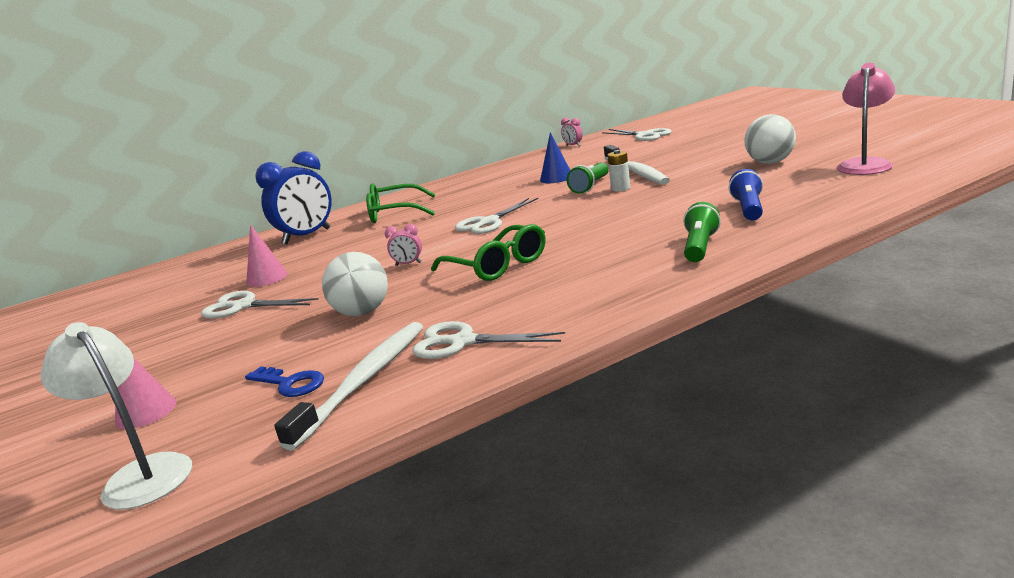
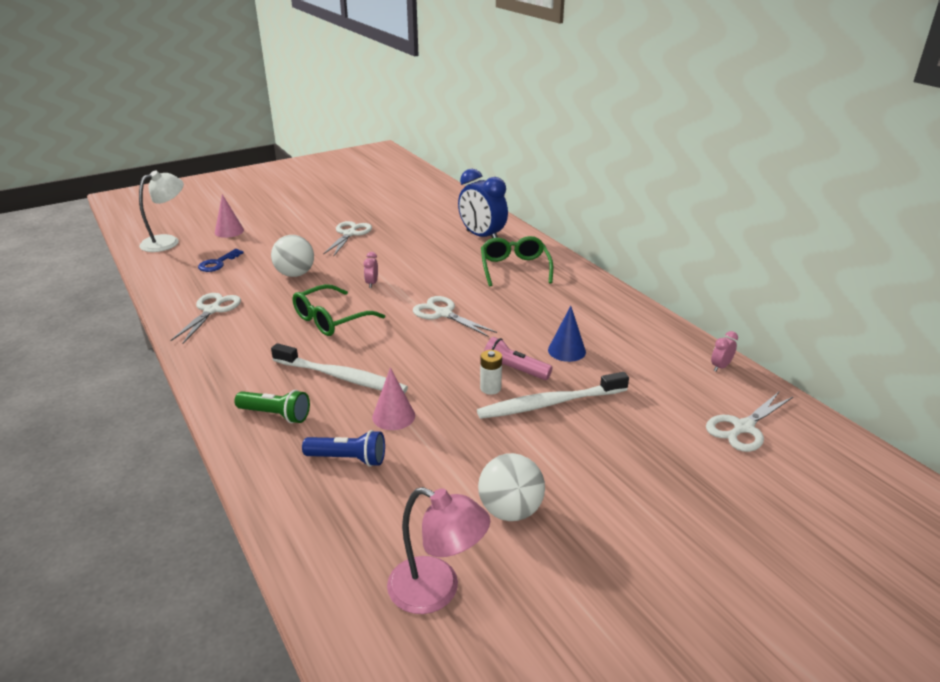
camera: 85 degrees right, 10 degrees up
(267, 278) = (397, 234): pink cone -> pink cone (393, 416)
(364, 381) = (197, 283): white toothbrush -> white toothbrush (341, 377)
(590, 186) = (514, 370): green flashlight -> pink flashlight

